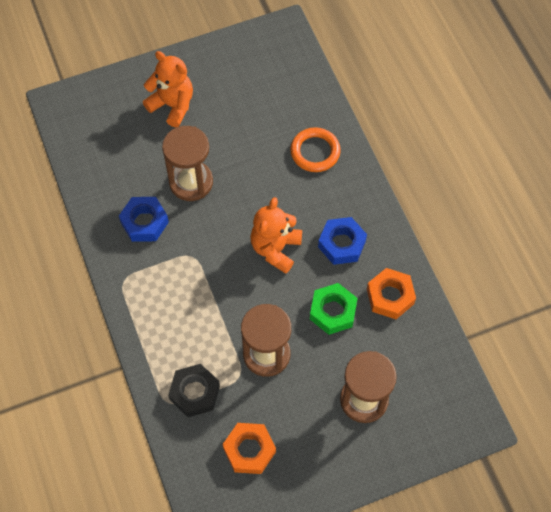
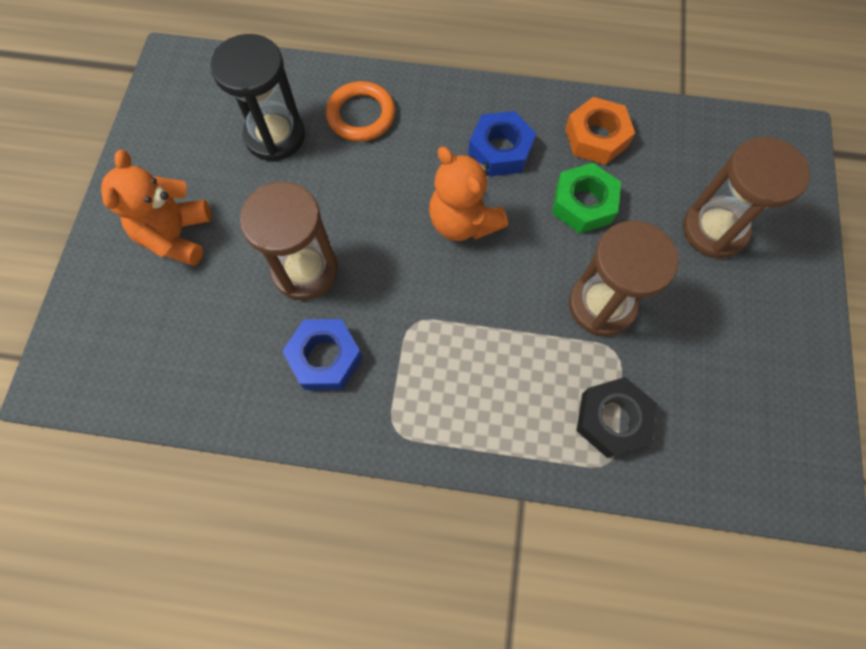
camera: 60 degrees left, 5 degrees up
(172, 105) = (176, 235): orange teddy bear -> orange teddy bear turned 60 degrees counterclockwise
(249, 450) = (724, 392): orange nut -> none
(269, 114) = (275, 136): none -> black hourglass

